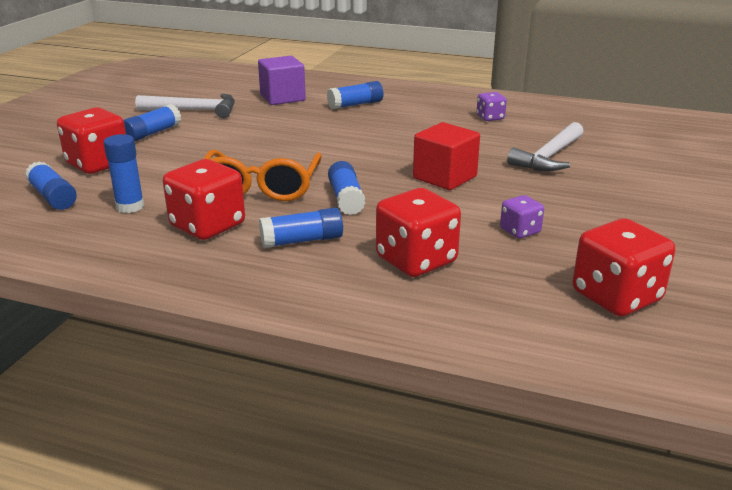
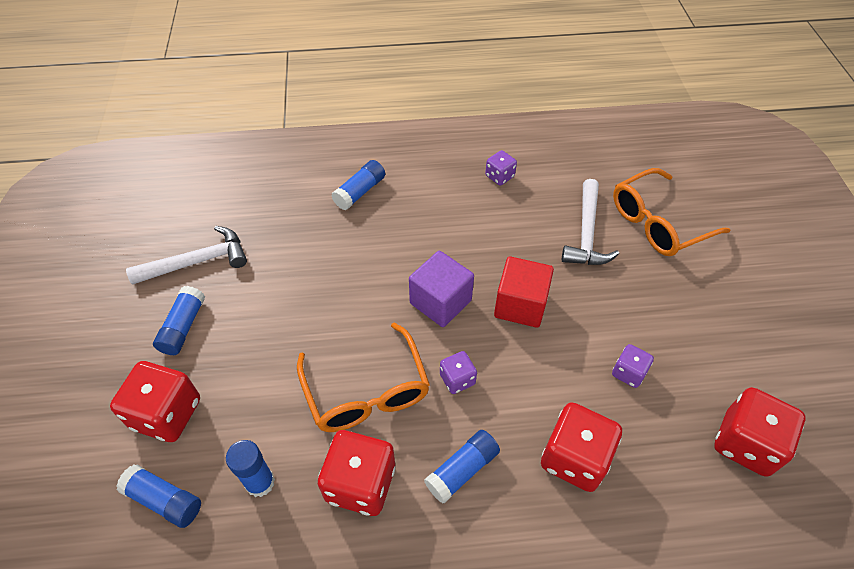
camera: 25 degrees left, 25 degrees up
(282, 98) = (276, 202): purple cube -> purple cube (440, 302)
(346, 199) = (457, 379): blue glue stick -> purple dice
(633, 165) = (658, 223): none -> orange glasses

